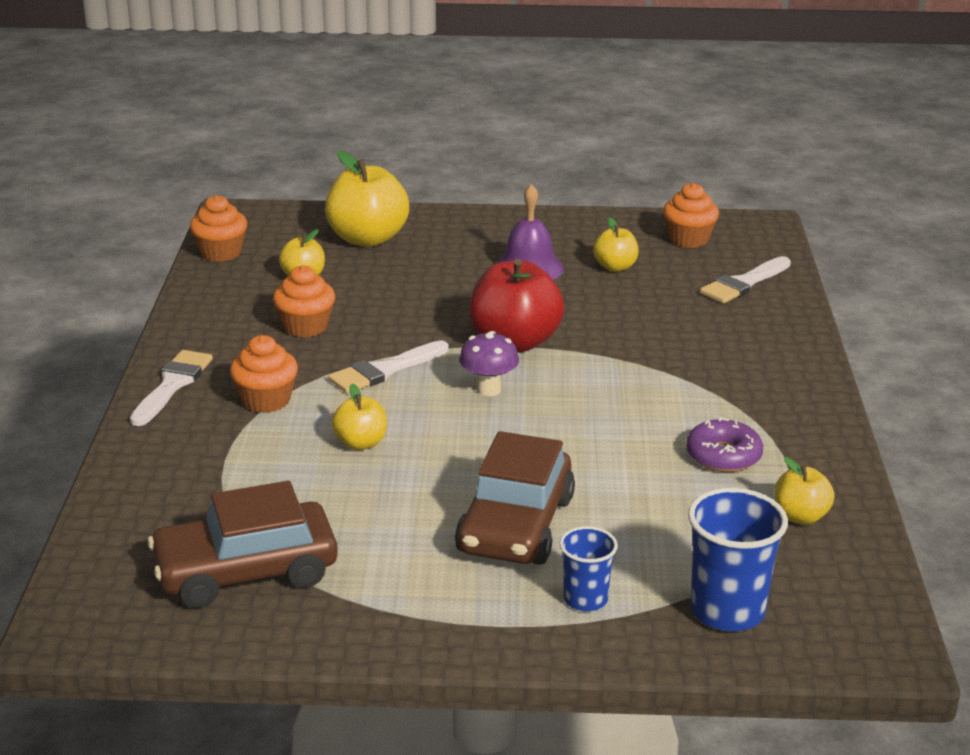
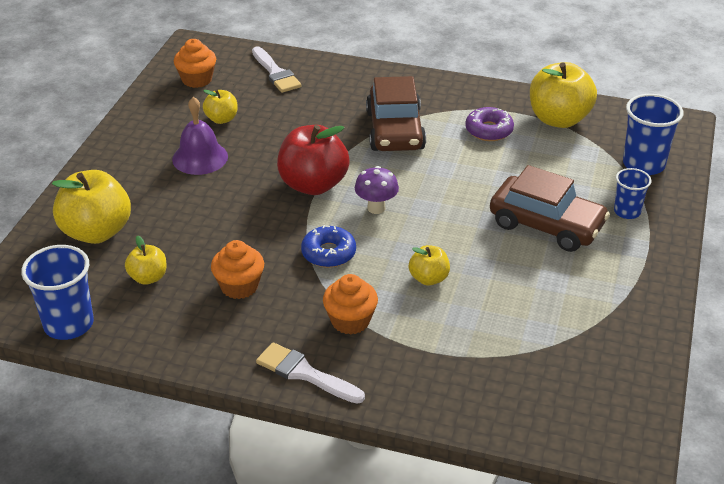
camera: 75 degrees left, 10 degrees up
(221, 253) = (68, 324): orange cupcake -> blue cup
(246, 572) = (578, 353): brown car -> brown car (395, 130)
(384, 370) = (328, 253): white brush -> blue donut
(800, 516) = (558, 119): yellow apple -> yellow apple, size x1.90

